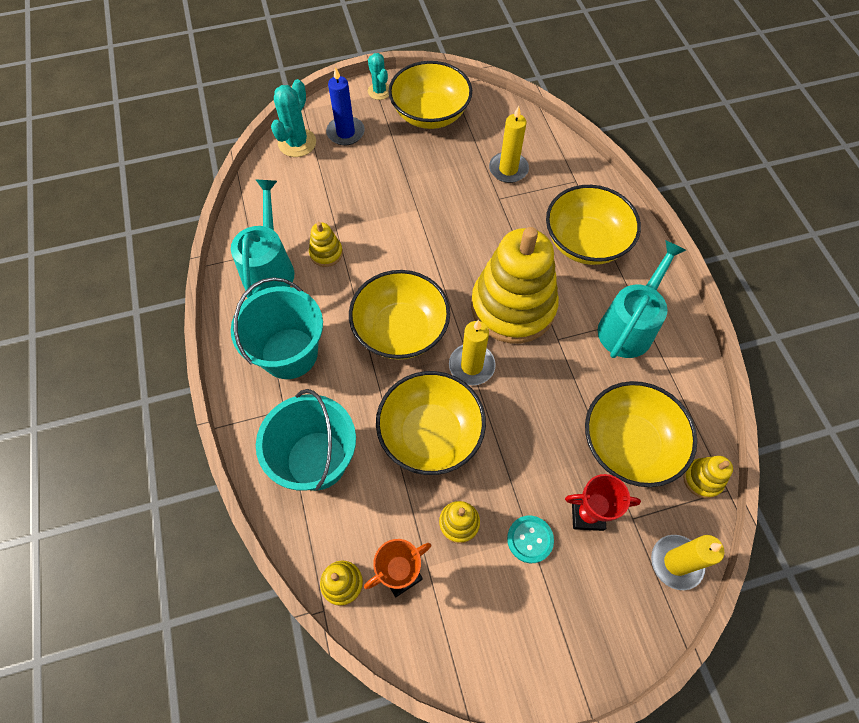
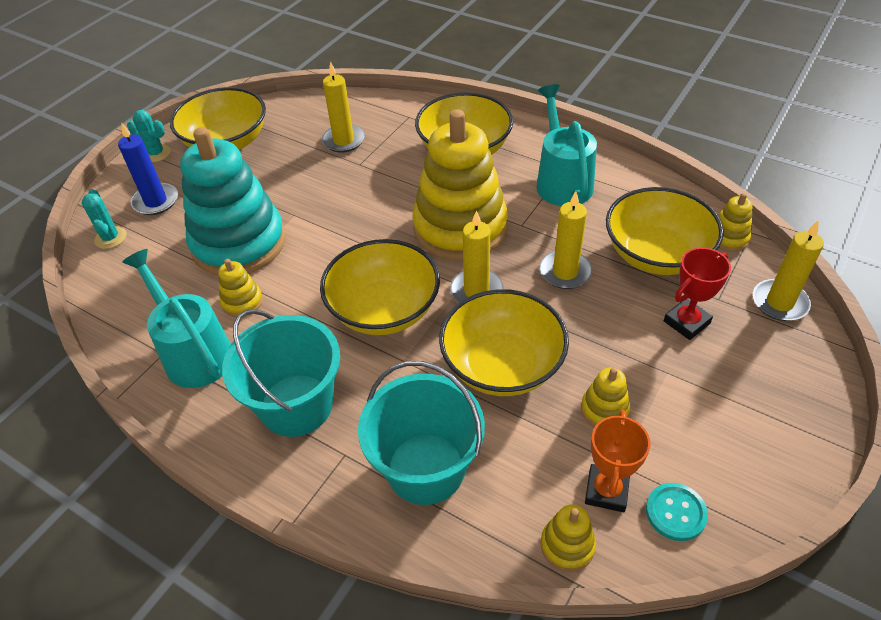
camera: 40 degrees left, 15 degrees down
(297, 143) = (110, 238): turquoise cactus -> turquoise cactus, size x0.66
(364, 206) = (239, 243): none -> turquoise stacking toy
(530, 539) = (669, 374): turquoise button -> turquoise button (675, 512)
(546, 402) = (565, 272): none -> yellow candle

